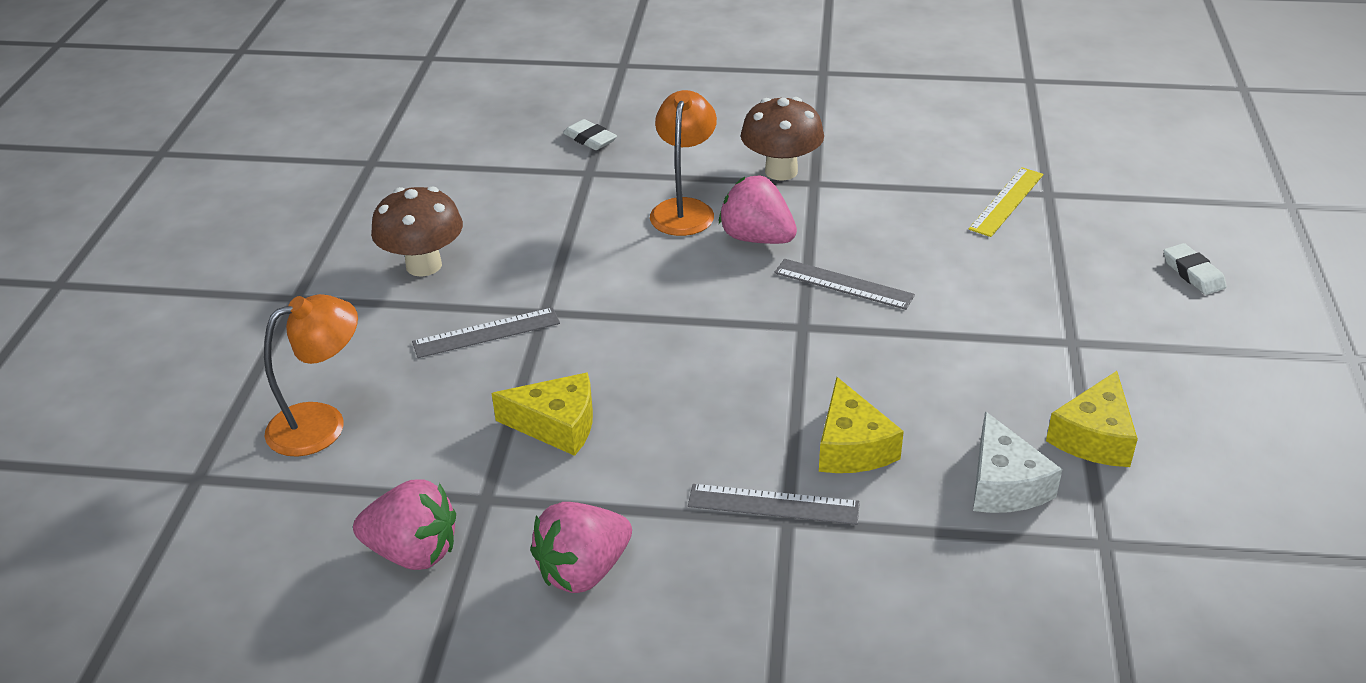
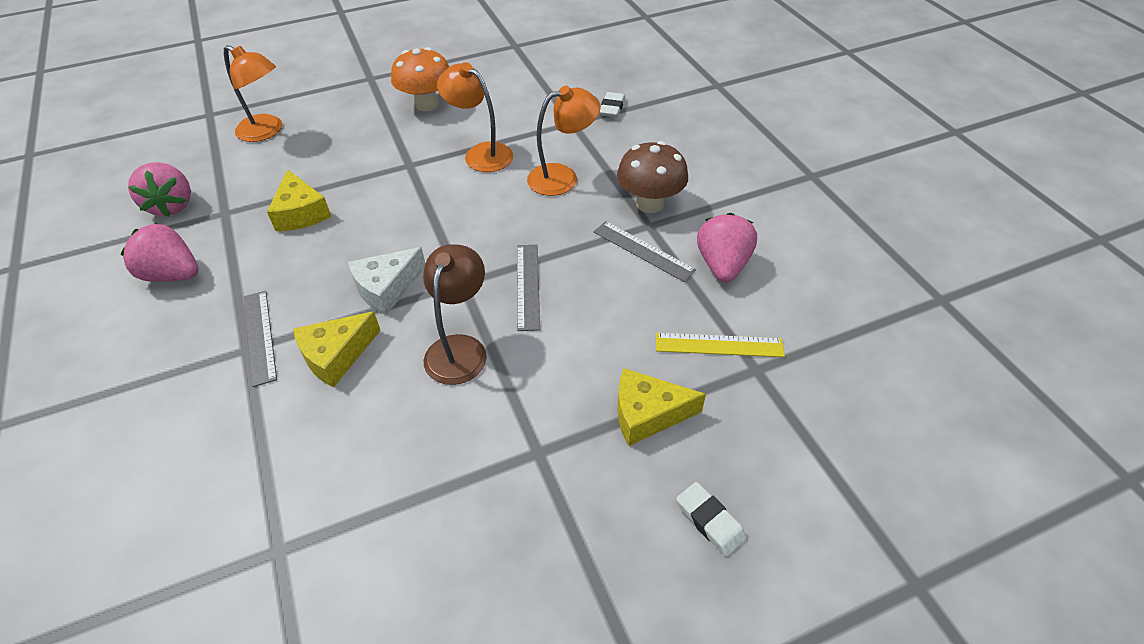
camera: 60 degrees right, 10 degrees up
(424, 265) = (427, 104): brown mushroom -> orange mushroom
(486, 333) = (375, 152): grey ruler -> grey ruler (643, 250)
(579, 252) = (481, 153): none -> orange lamp
(756, 238) = (553, 223): pink strawberry -> pink strawberry (722, 265)
(903, 354) = (460, 348): none -> brown lamp
(1004, 484) = (327, 460): white cheese -> white cheese (387, 288)
(1094, 437) = (412, 505): yellow cheese -> yellow cheese (647, 414)
(1193, 273) = (710, 521): white eraser -> white eraser turned 75 degrees counterclockwise

